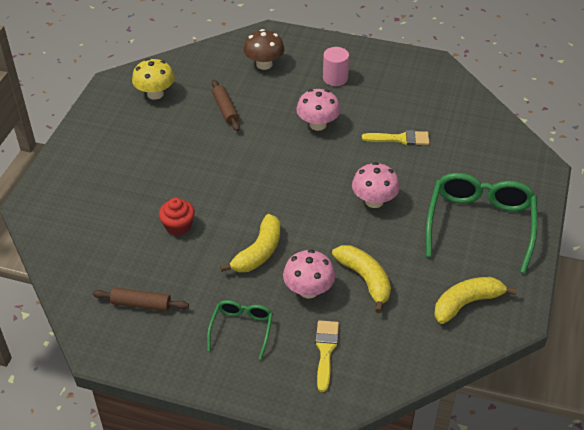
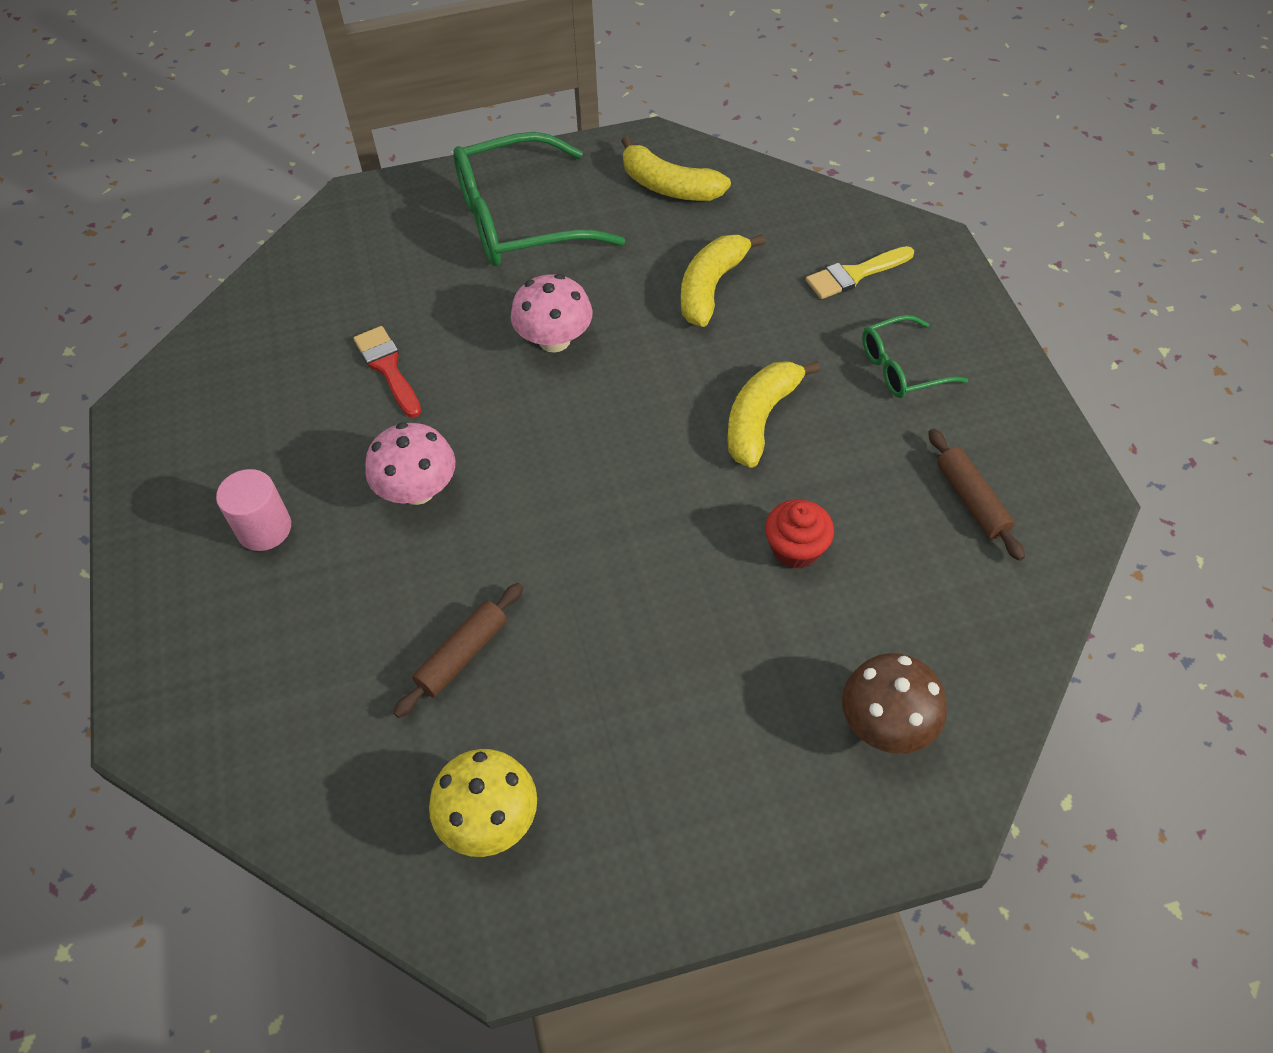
camera: 120 degrees left, 10 degrees up
(259, 252) = (760, 419): yellow banana -> yellow banana turned 60 degrees counterclockwise
(264, 64) = (277, 671): brown mushroom -> brown mushroom (886, 724)
(308, 290) = (778, 333): pink mushroom -> none
(400, 139) = (388, 368): yellow brush -> red brush

